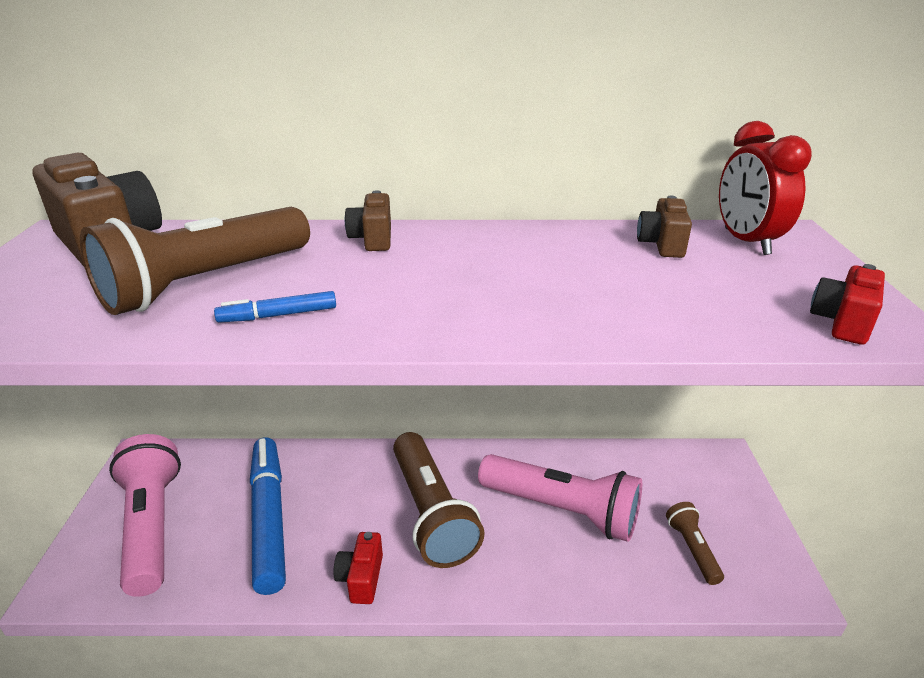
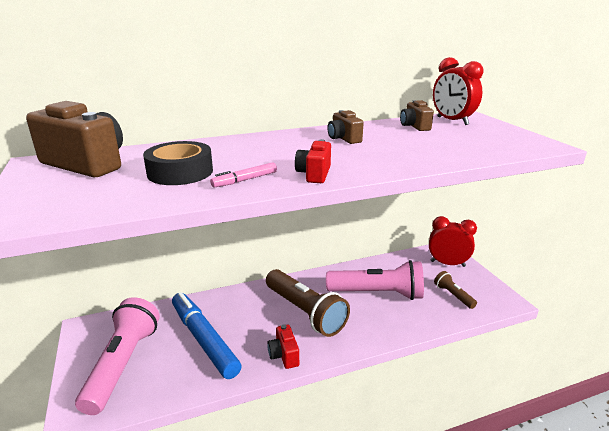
camera: 20 degrees left, 5 degrees down
(152, 526) = (123, 364): pink flashlight -> pink flashlight turned 45 degrees clockwise
(207, 282) = (180, 172): brown flashlight -> black tape
(278, 315) = (245, 180): blue marker -> pink marker
(372, 239) = (258, 141): brown camera -> brown camera (343, 139)
(715, 484) = (447, 263): none -> red clock
(842, 322) = (522, 145): red camera -> red camera (314, 174)

